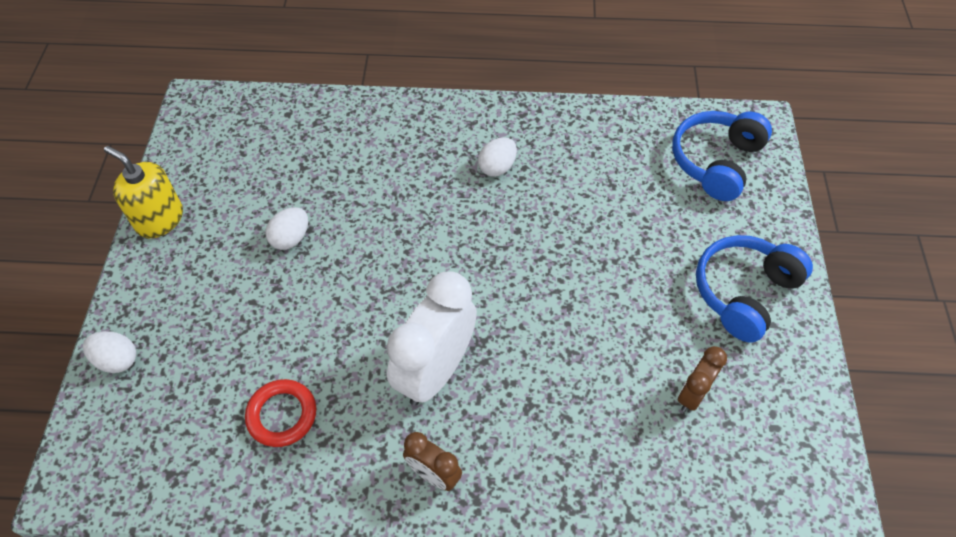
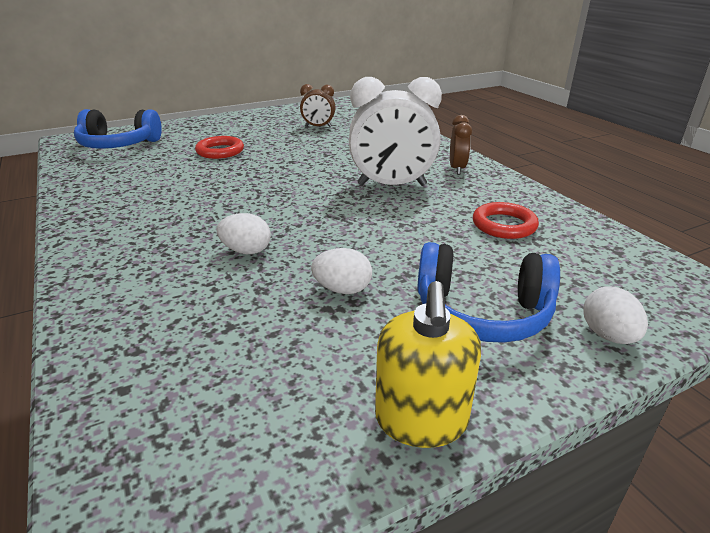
camera: 120 degrees left, 25 degrees down
(497, 167) = (164, 212): white egg -> white egg (246, 251)
(642, 248) = (220, 151): none -> red ring
(744, 293) = (235, 126): blue headphones -> blue headphones (482, 312)

